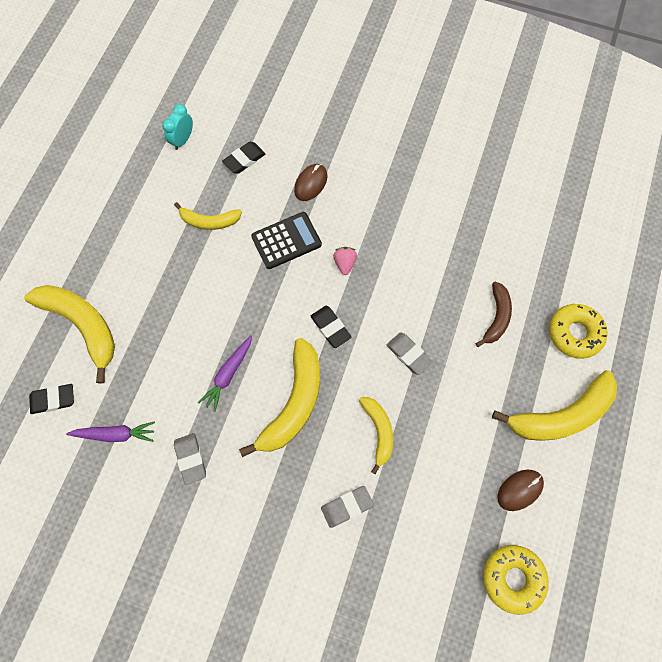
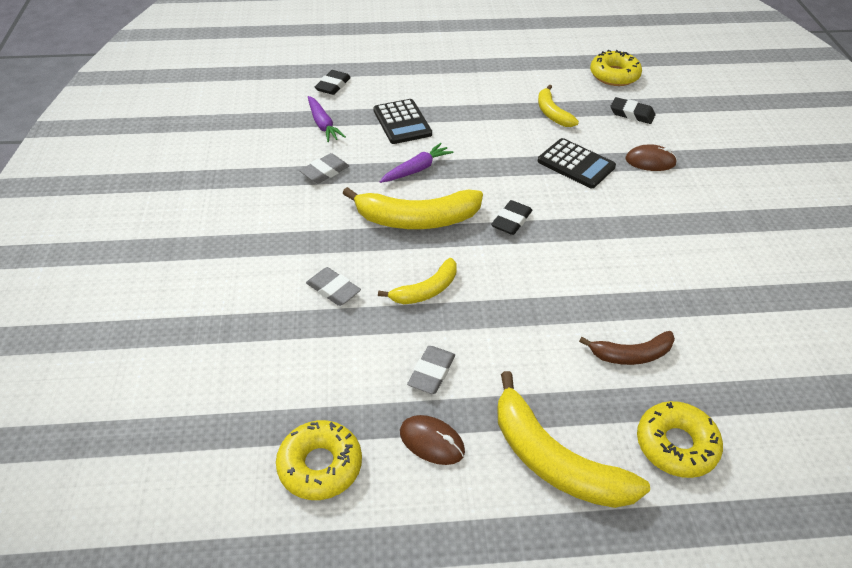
camera: 65 degrees right, 25 degrees down
(53, 399) = (333, 85): black eraser -> black eraser turned 60 degrees clockwise
(83, 325) = (404, 79): yellow banana -> none
(152, 357) = (402, 122): none -> black calculator
(183, 140) = (614, 75): turquoise clock -> yellow donut
(228, 374) = (416, 169): purple carrot -> purple carrot turned 135 degrees clockwise
(345, 263) = (587, 210): pink strawberry -> none
(408, 354) = (527, 289): grey eraser -> grey eraser (431, 372)

